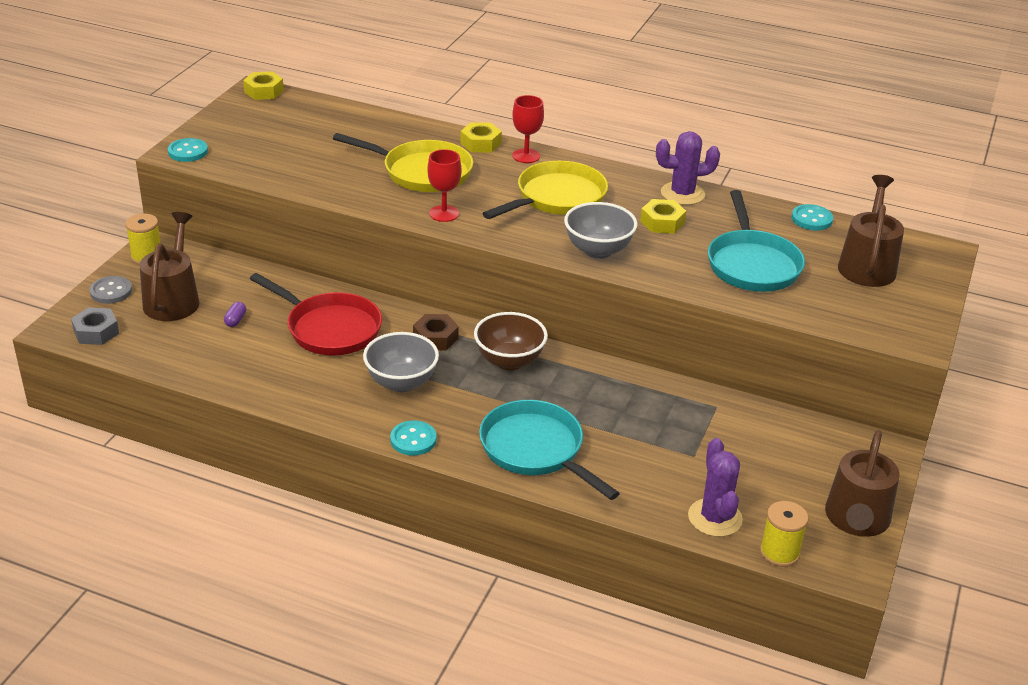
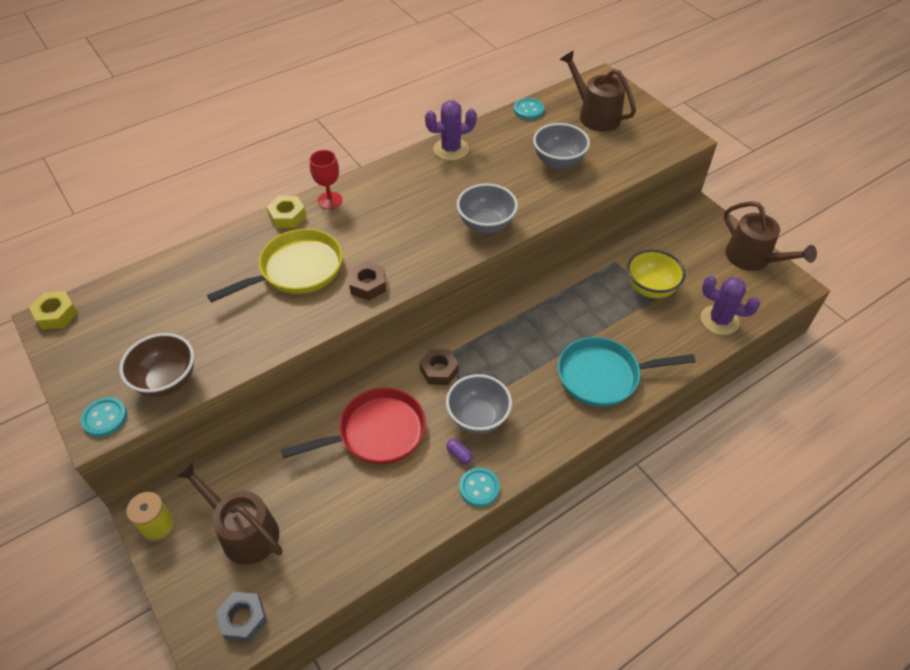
camera: 55 degrees left, 15 degrees up
(111, 291) = (188, 580): grey button -> none
(235, 320) = (314, 495): purple capsule -> purple capsule (459, 455)
(413, 440) = (549, 442): turquoise button -> turquoise button (479, 488)
(444, 213) = (368, 285): red goblet -> brown nut
(509, 361) = (497, 341): brown bowl -> brown bowl (167, 381)
(557, 198) = (402, 212): yellow pan -> none
(662, 222) = (477, 176): yellow nut -> none
(682, 194) = (451, 149): purple cactus -> purple cactus turned 45 degrees clockwise
(704, 446) = (650, 288): none -> yellow bowl
(752, 264) = (558, 162): turquoise pan -> grey bowl
(779, 552) = (764, 308): yellow spool -> none

